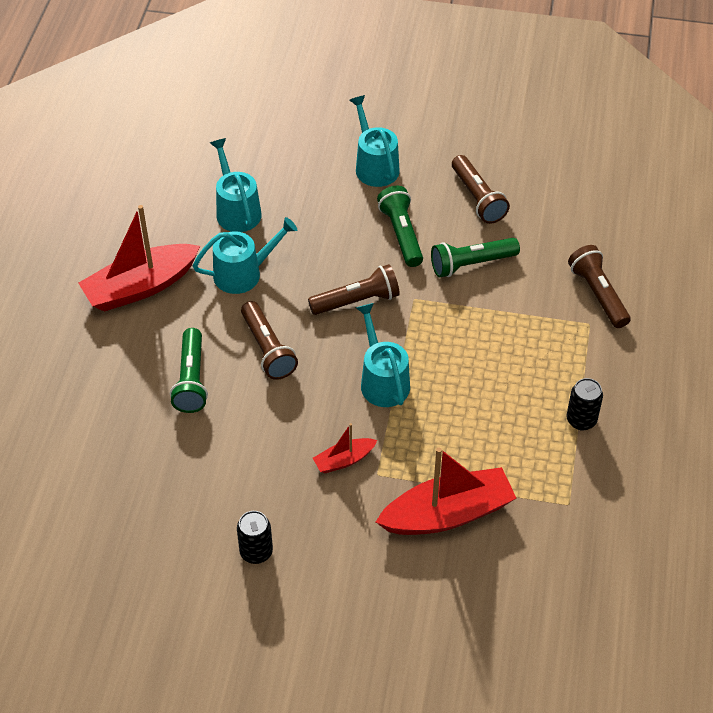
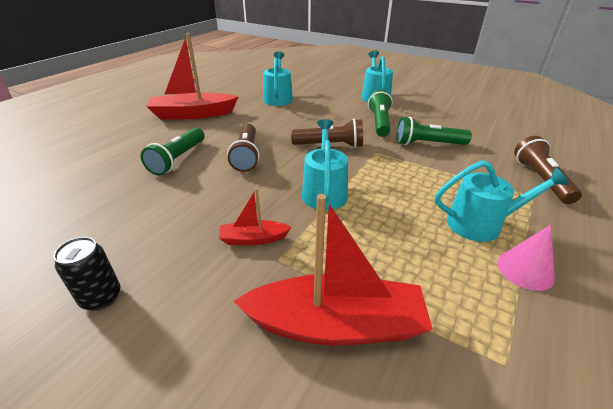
camera: 20 degrees right, 15 degrees down
(243, 273) = (261, 120): turquoise watering can -> turquoise watering can (480, 224)
(477, 198) = (441, 117): brown flashlight -> none
(581, 420) = (525, 270): black can -> pink cone

